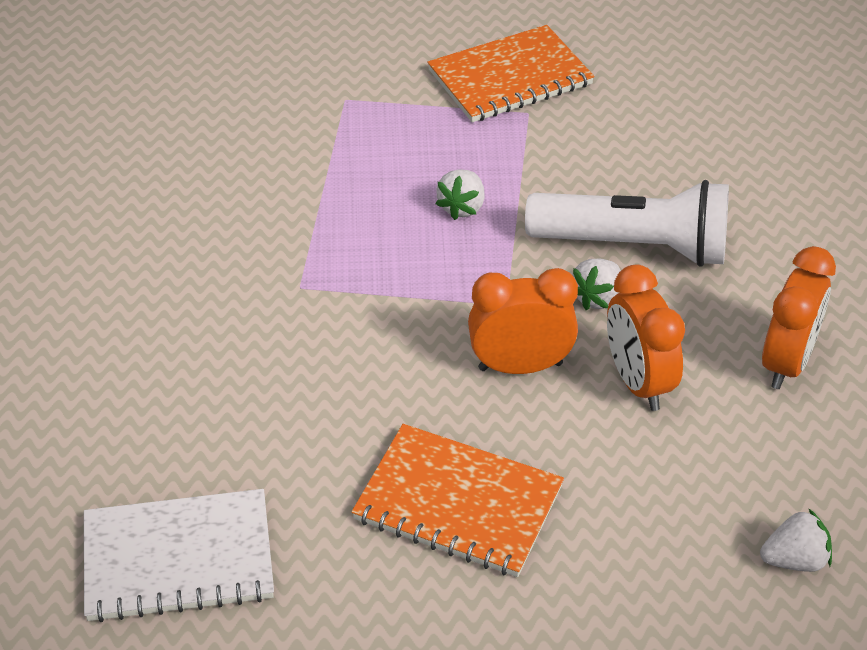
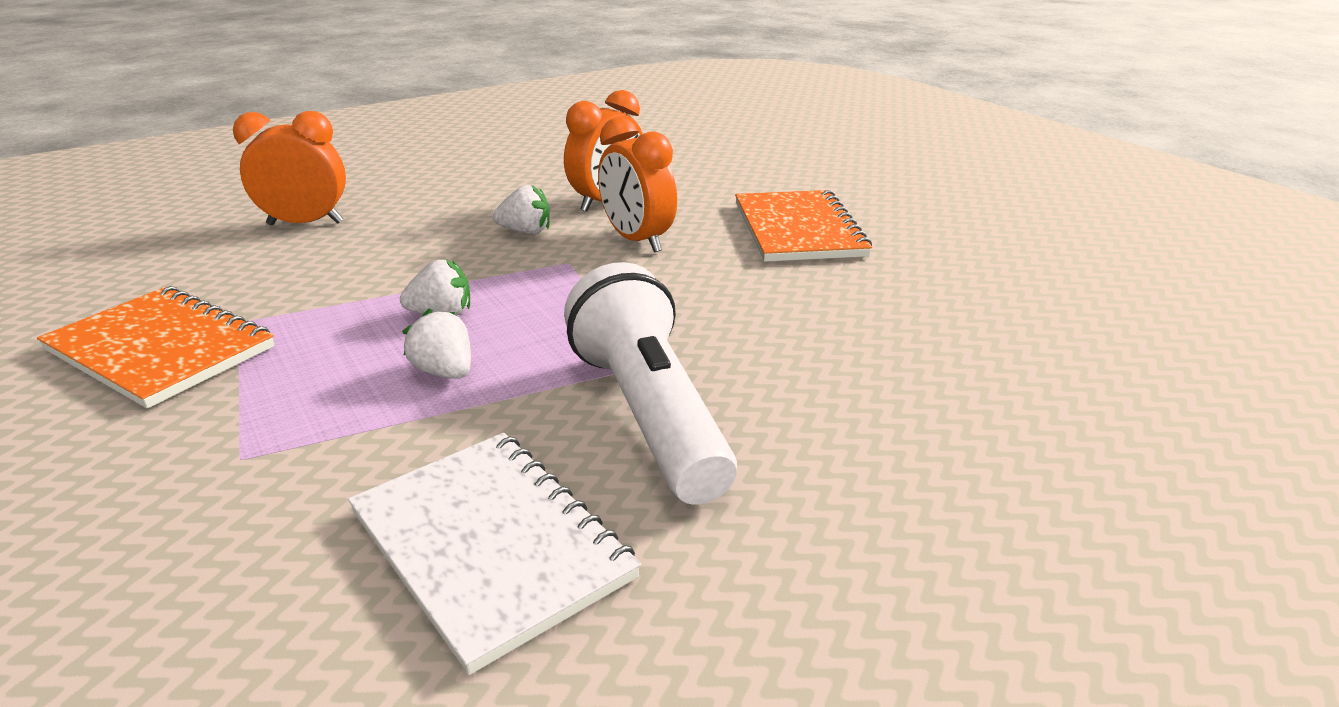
camera: 120 degrees left, 15 degrees down
(178, 558) = (1016, 310): white notebook -> white notebook (490, 545)
(635, 246) = (445, 231): white flashlight -> white flashlight (648, 414)
(787, 362) = (538, 169): orange clock -> orange clock (305, 223)
(794, 560) = (703, 146): white strawberry -> white strawberry (445, 372)

